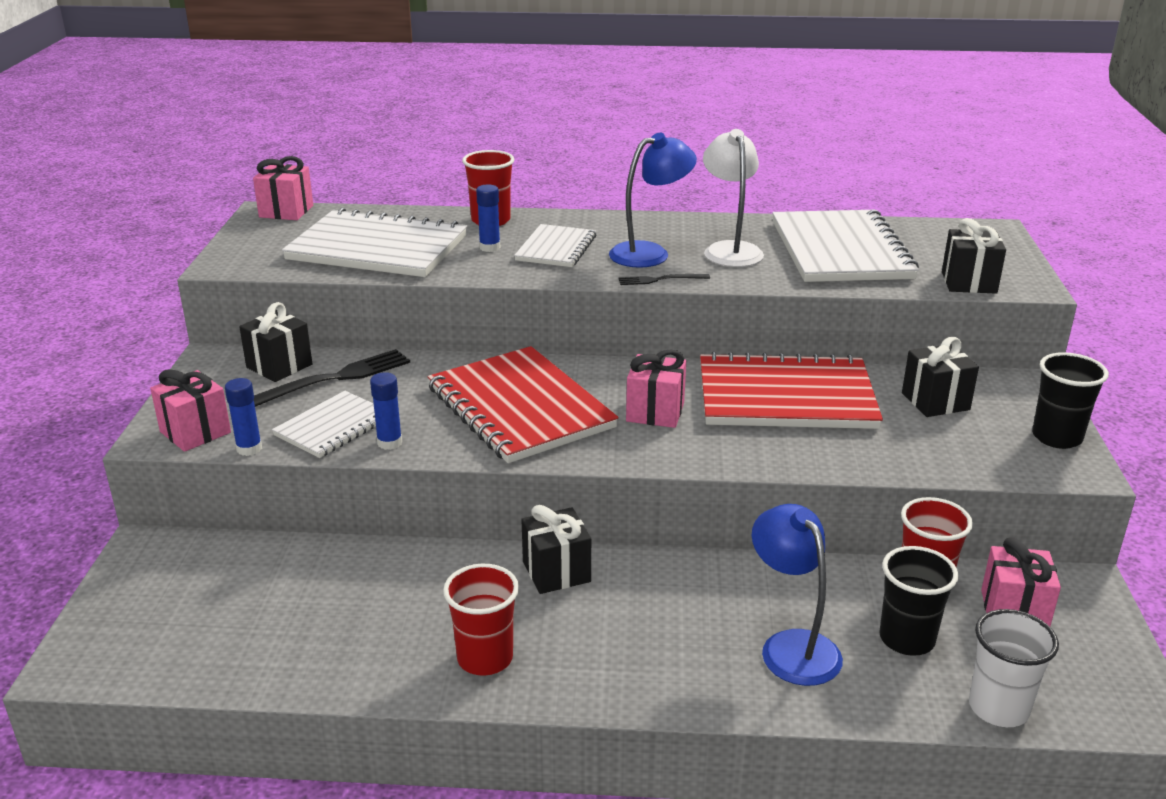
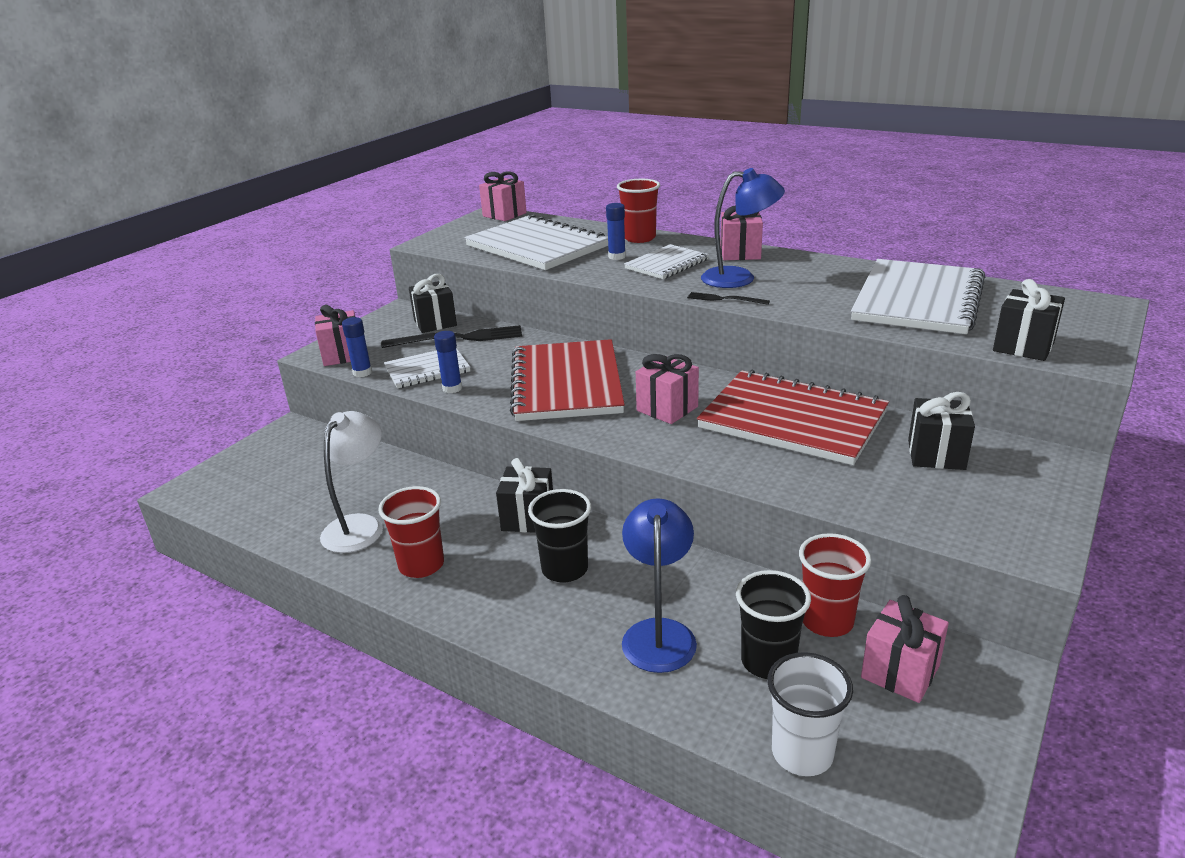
camera: 30 degrees right, 0 degrees up
(621, 224) = (740, 253): none -> pink gift
(730, 250) = (812, 285): white lamp -> white lamp (359, 525)
(1056, 437) = (1039, 516): black cup -> black cup (565, 569)

